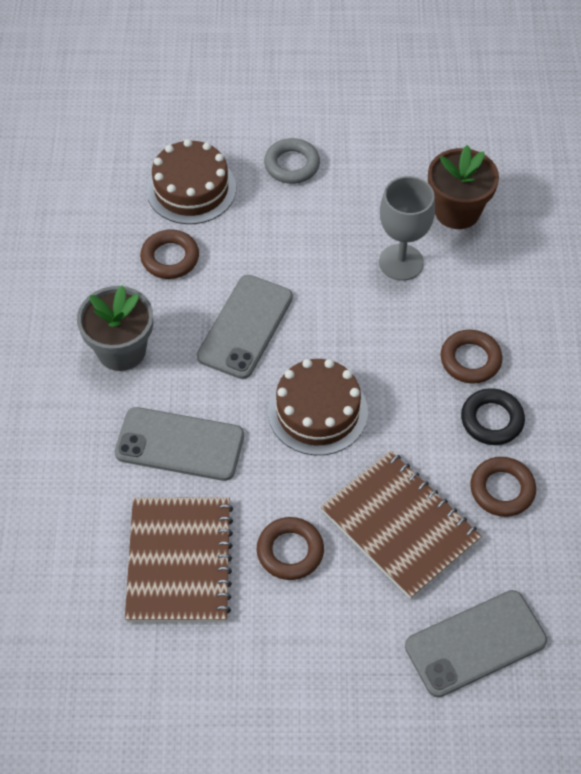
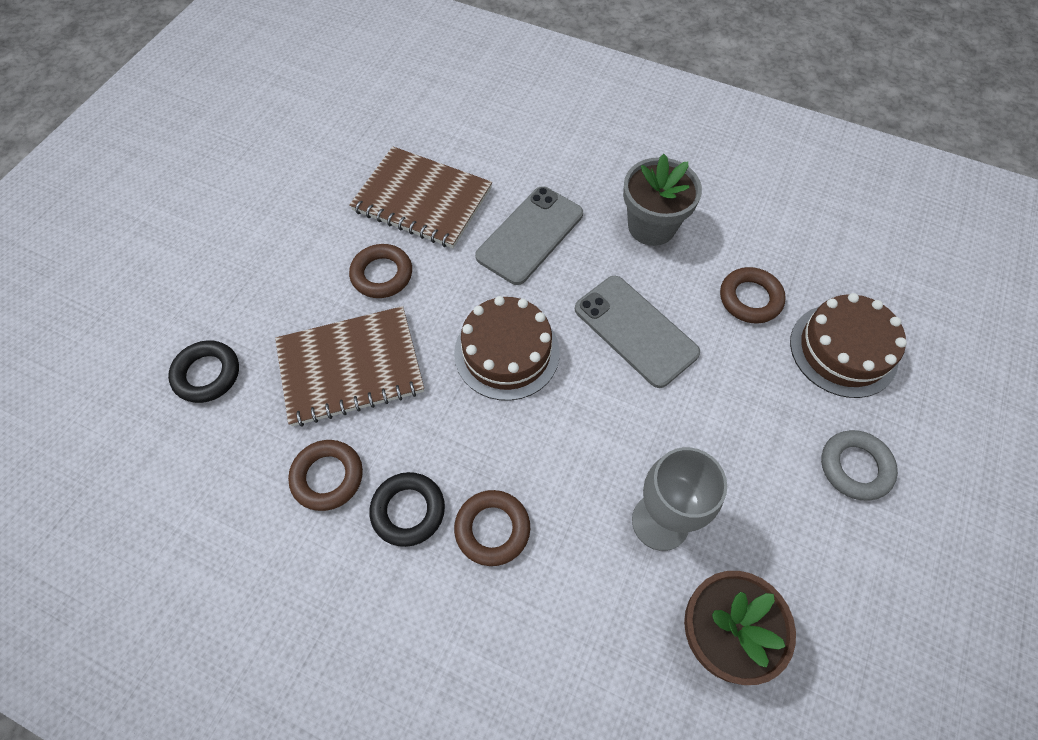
camera: 115 degrees right, 5 degrees up
(475, 643) = (207, 374): grey phone -> black ring

